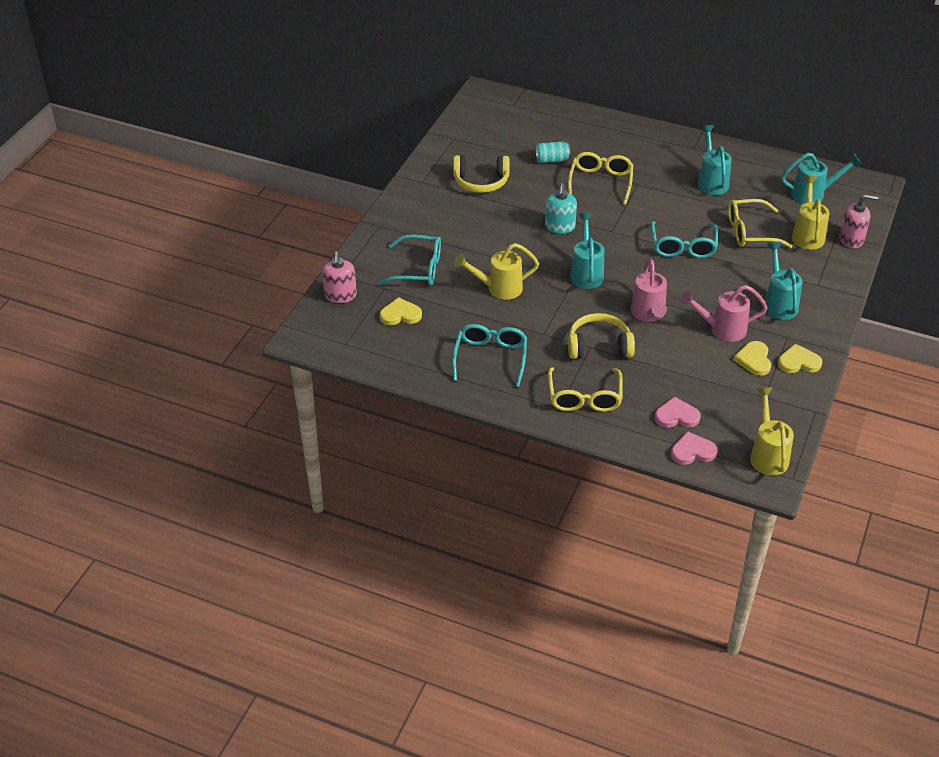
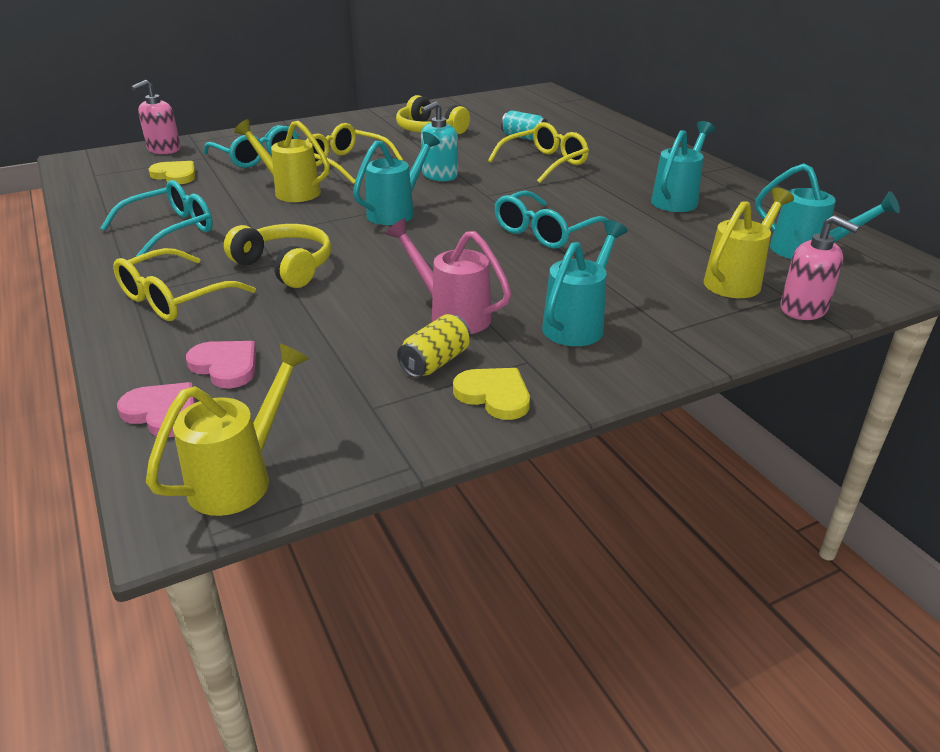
camera: 40 degrees right, 10 degrees down
(648, 314) = (392, 266): pink watering can -> none
(751, 232) = (657, 251): yellow glasses -> yellow glasses (346, 164)
(754, 360) = (435, 362): yellow heart -> yellow can

